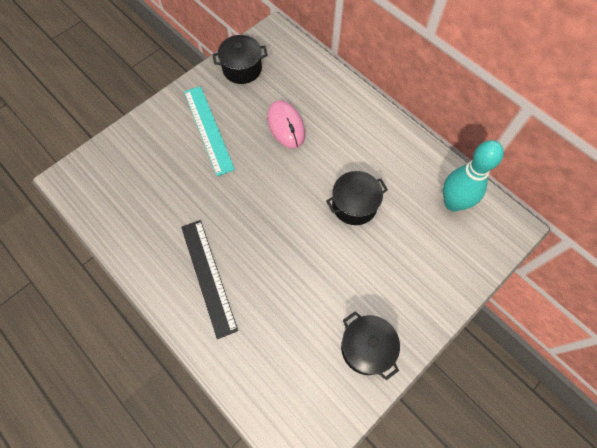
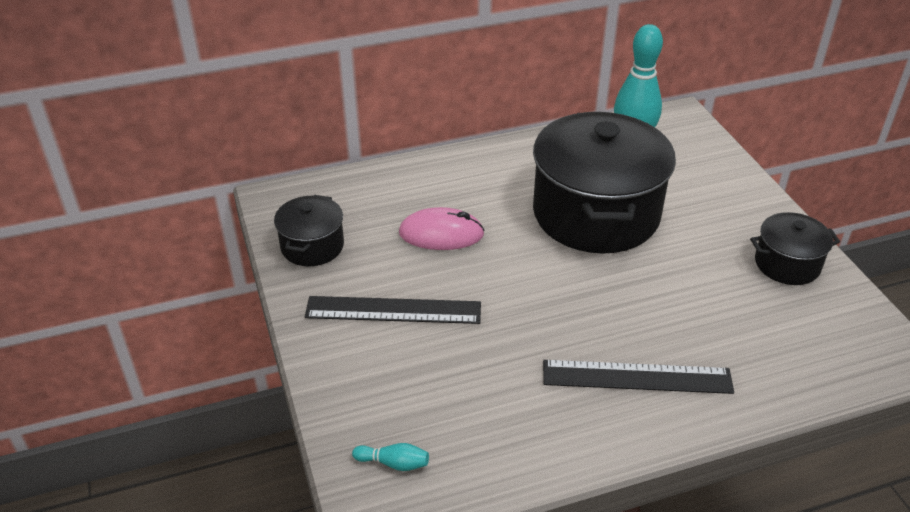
camera: 65 degrees left, 25 degrees down
(99, 176) = (394, 463): none -> turquoise bowling pin
(208, 129) = (393, 310): turquoise ruler -> black ruler
(354, 205) = (596, 214): black pot -> black pot, size x2.08

